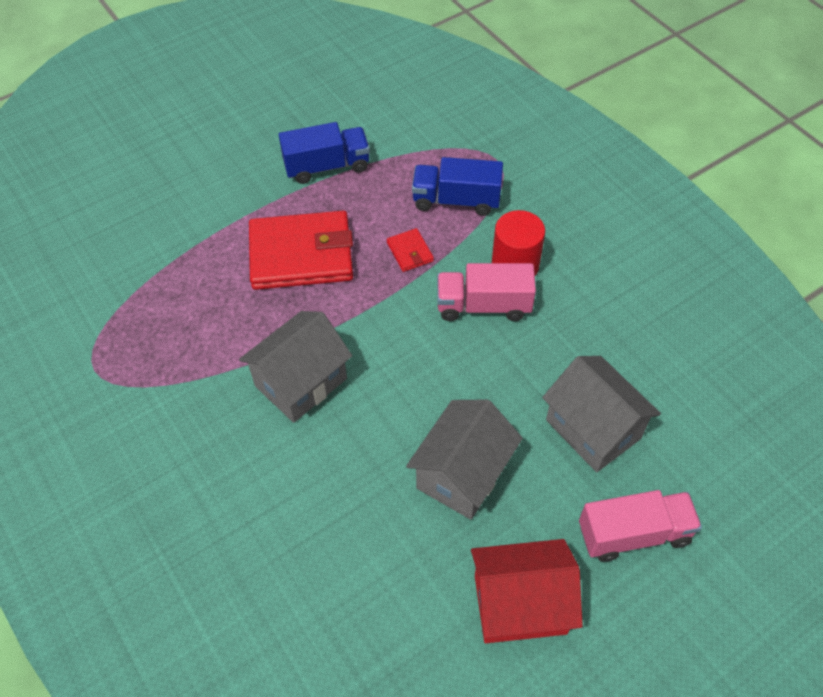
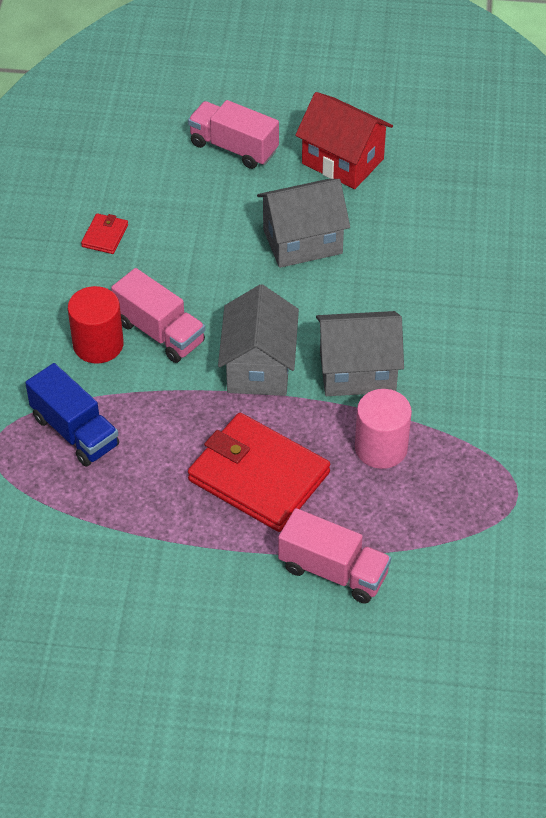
camera: 140 degrees left, 5 degrees down
(194, 230) = (333, 571): none -> pink truck
(230, 333) = (381, 448): none -> pink cylinder
(327, 166) = (148, 551): blue truck -> none
(410, 252) = (166, 414): red wallet -> red wallet (105, 236)
(593, 429) = (186, 209): grey house -> grey house (259, 367)

